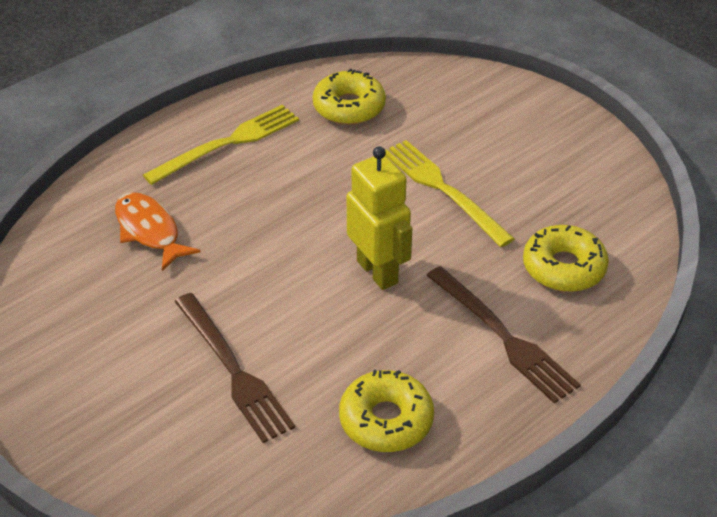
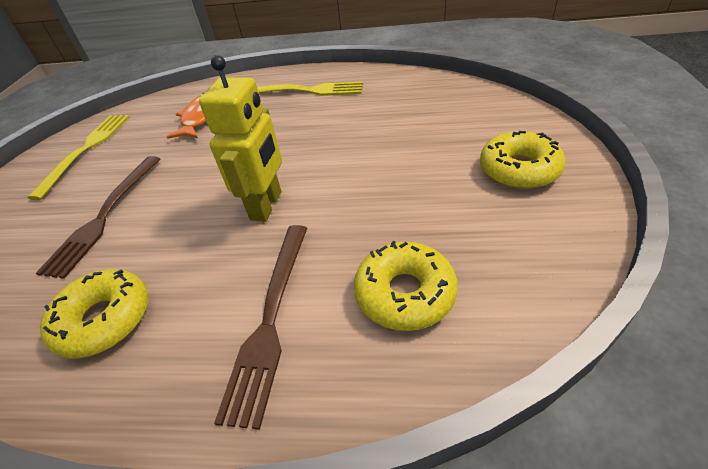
camera: 50 degrees right, 0 degrees up
(349, 107) = (402, 97): yellow donut -> yellow donut (519, 170)
(443, 190) = (391, 175): yellow fork -> yellow fork (86, 150)

